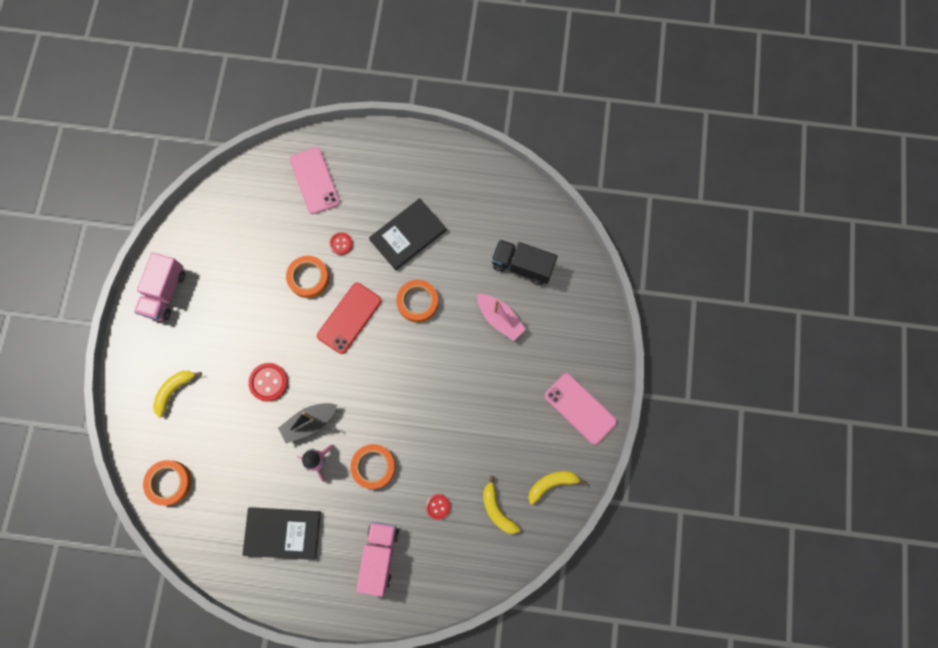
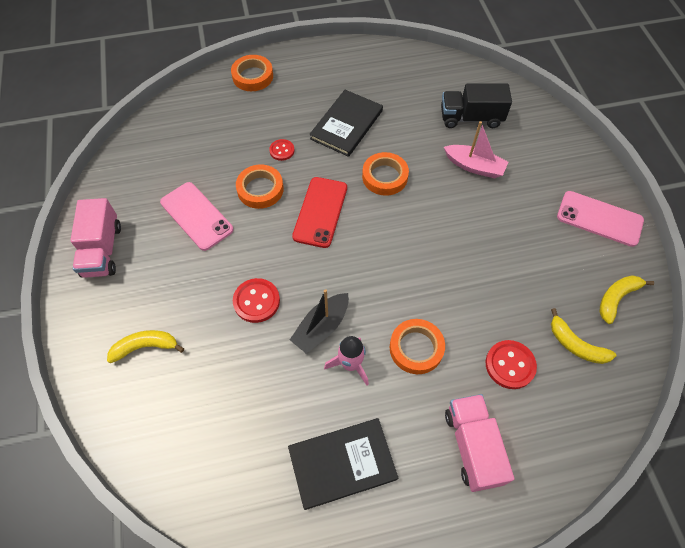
camera: 20 degrees left, 15 degrees down
(169, 482) = (173, 455): orange tape -> orange tape (252, 76)
(174, 390) = (145, 347): yellow banana -> yellow banana turned 60 degrees clockwise
(315, 180) = (232, 107): pink phone -> pink phone (196, 216)
(438, 506) = (510, 365): red button -> red button, size x1.60

